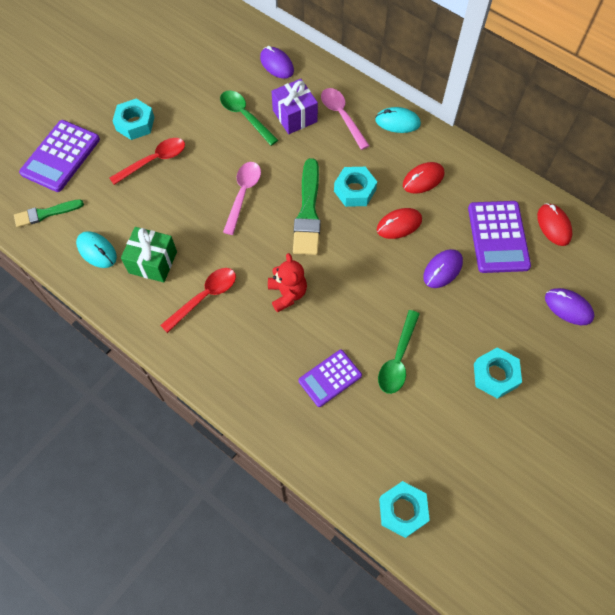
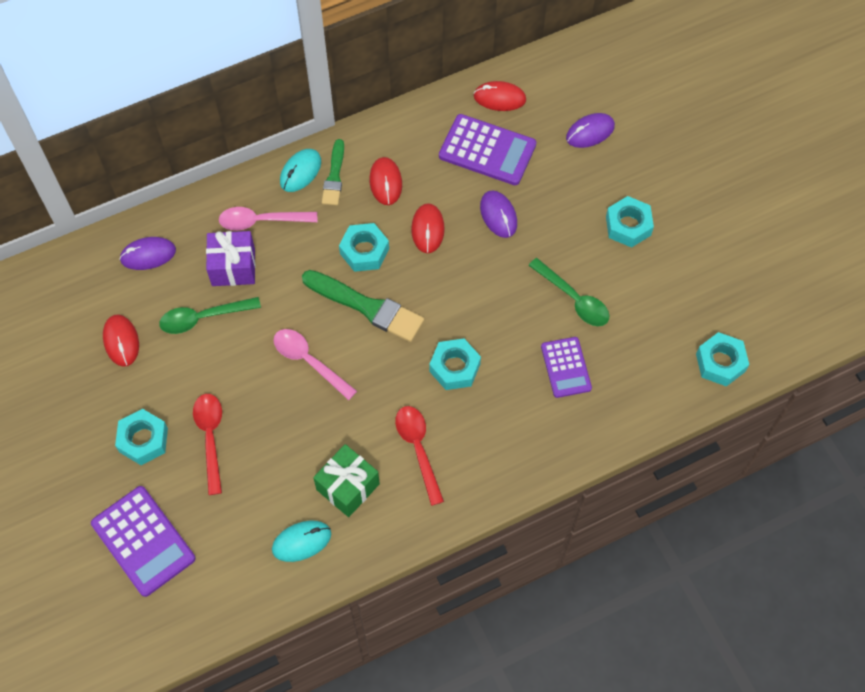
camera: 65 degrees left, 0 degrees up
(46, 213) = (219, 583): green brush -> green brush (334, 176)
(203, 79) = (121, 341): none -> red mouse
(287, 294) = (454, 367): red teddy bear -> turquoise nut

